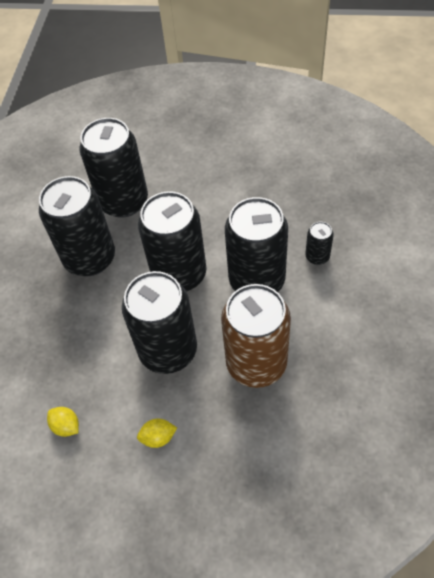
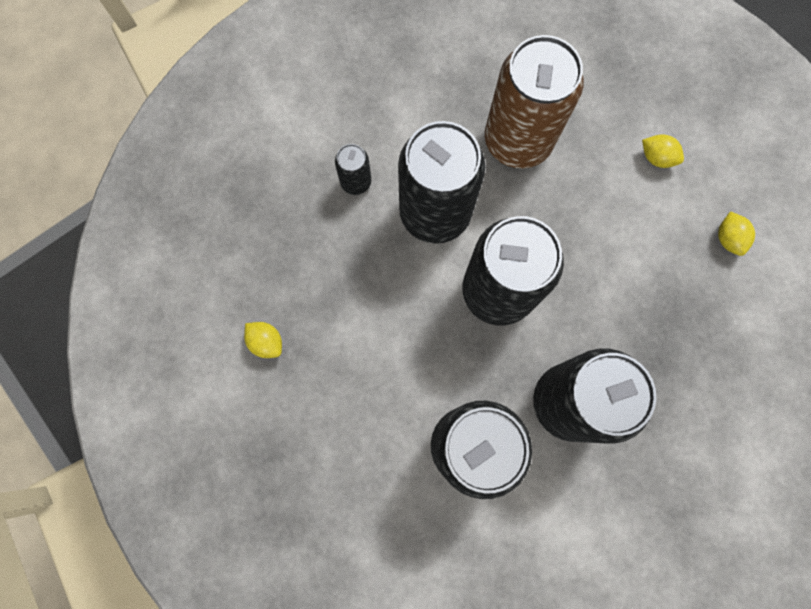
camera: 140 degrees left, 20 degrees up
(168, 350) = (581, 223): black can -> none
(266, 159) = (266, 342): none -> yellow lemon

